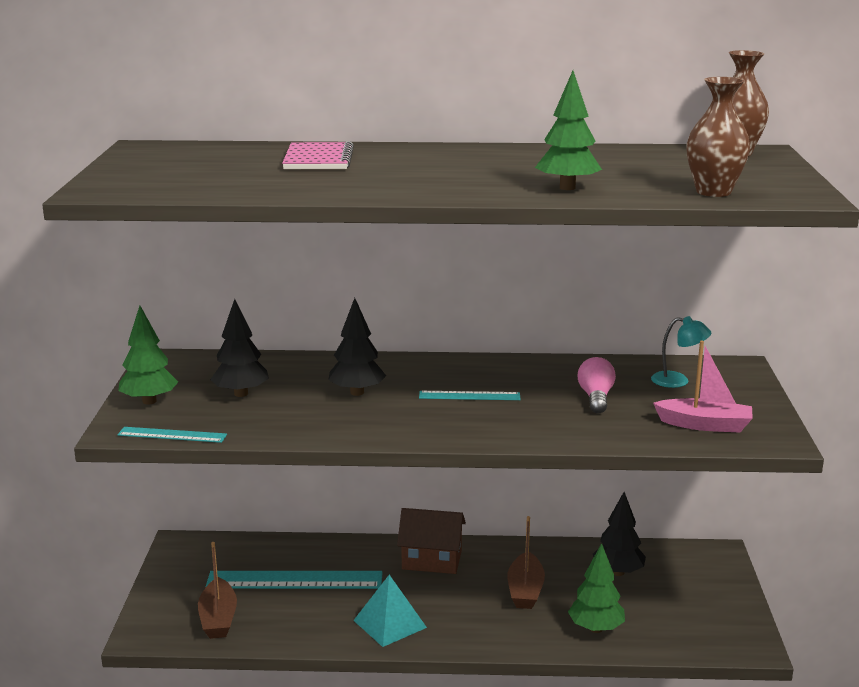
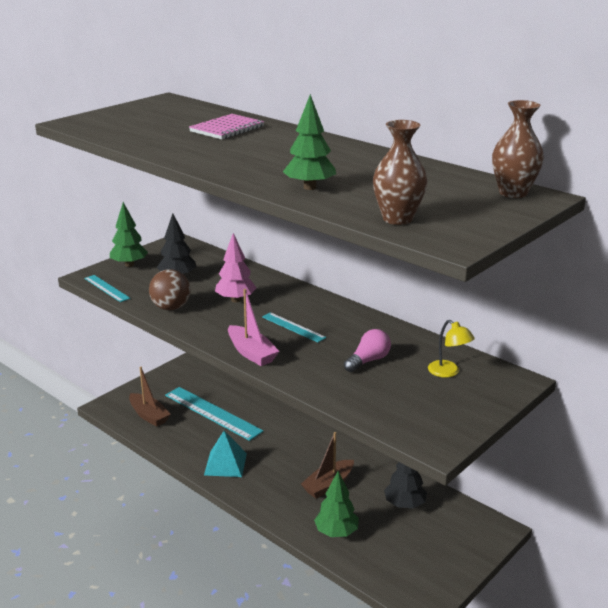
camera: 40 degrees right, 5 degrees up
(218, 618) = (149, 415): brown boat -> brown boat turned 75 degrees counterclockwise
(298, 426) = (171, 308): none -> brown ball
(357, 392) = (236, 300): black tree -> pink tree
(432, 560) = (301, 438): brown house -> none
(678, 381) = (448, 372): turquoise lamp -> yellow lamp
(705, 425) = (405, 411): pink boat -> pink boat (251, 353)

